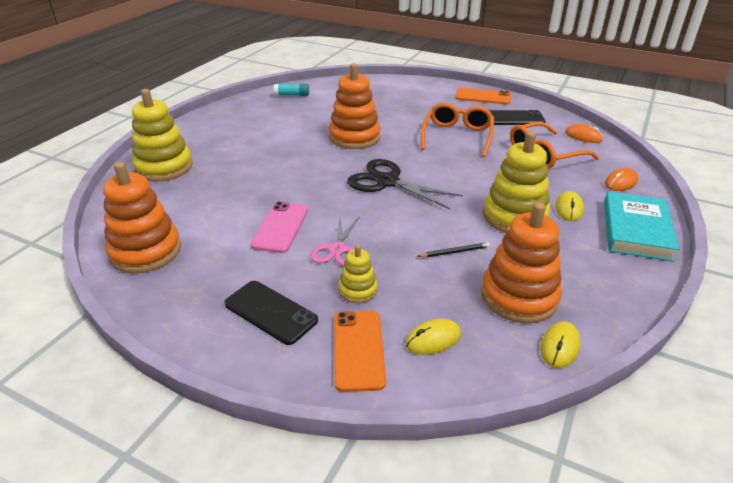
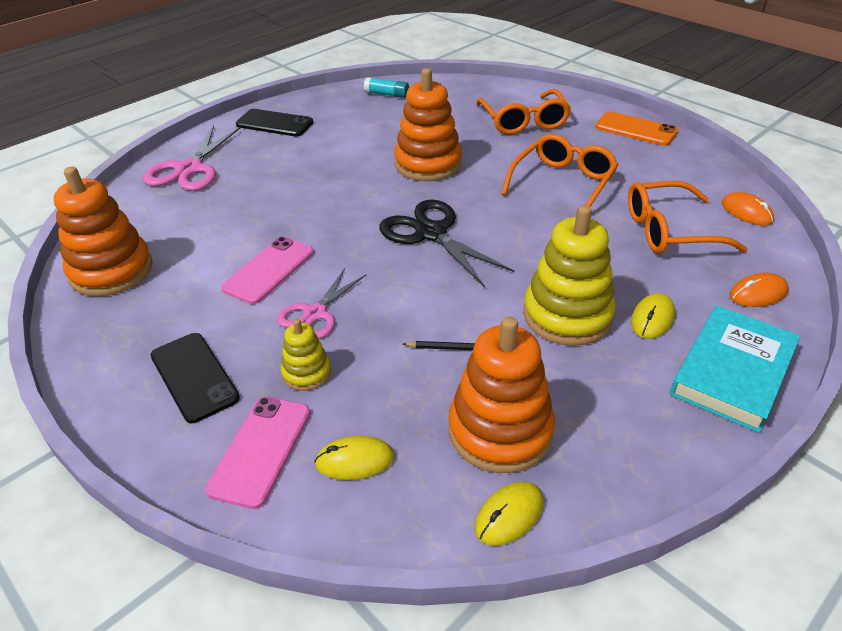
camera: 20 degrees right, 5 degrees up
(164, 167) = (189, 169): yellow stacking toy -> pink scissors
(358, 349) = (260, 450): orange phone -> pink phone
(404, 101) = (523, 121): none -> orange glasses
(513, 118) = (659, 169): black phone -> black phone (274, 123)

